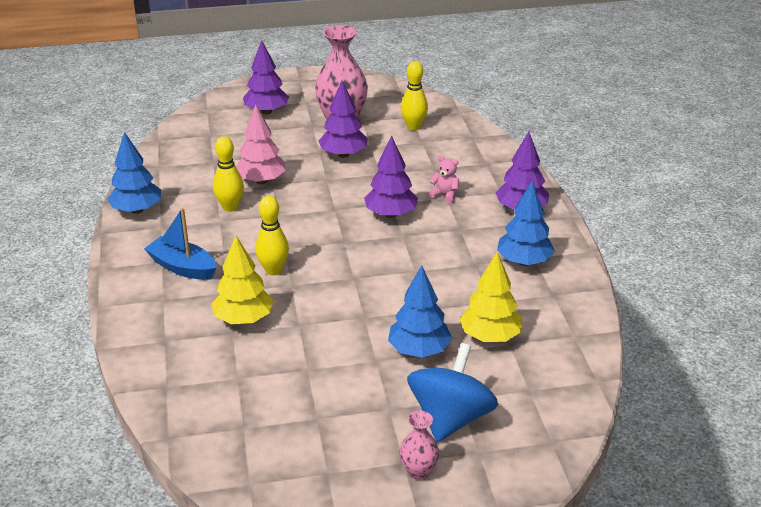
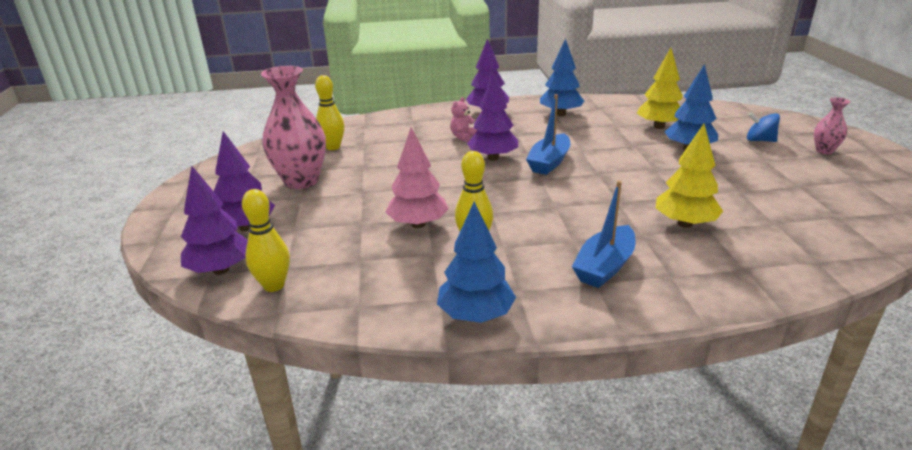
camera: 85 degrees left, 5 degrees down
(273, 270) = (596, 211): yellow bowling pin -> yellow bowling pin (274, 285)
(343, 155) = (375, 179): purple tree -> purple tree (221, 269)
(380, 248) = (549, 162): none -> blue boat
(450, 418) = (759, 140): blue spinning top -> blue spinning top, size x0.53

